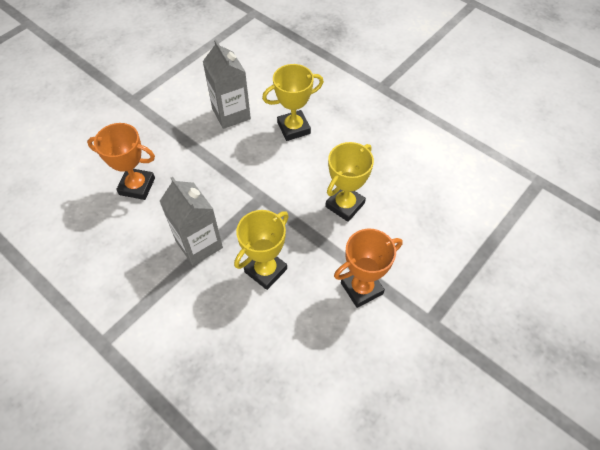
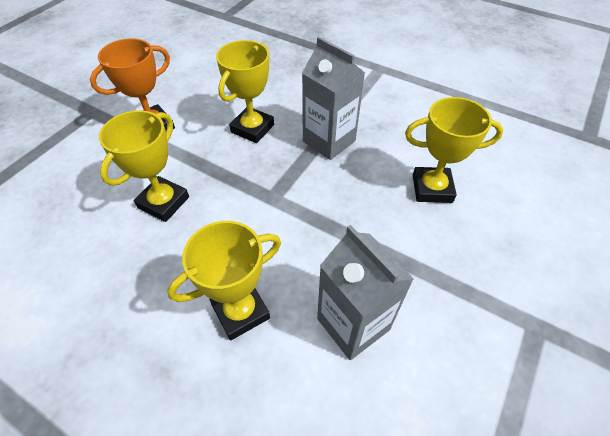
camera: 170 degrees right, 5 degrees down
(137, 186) = (432, 188): orange trophy -> yellow trophy

